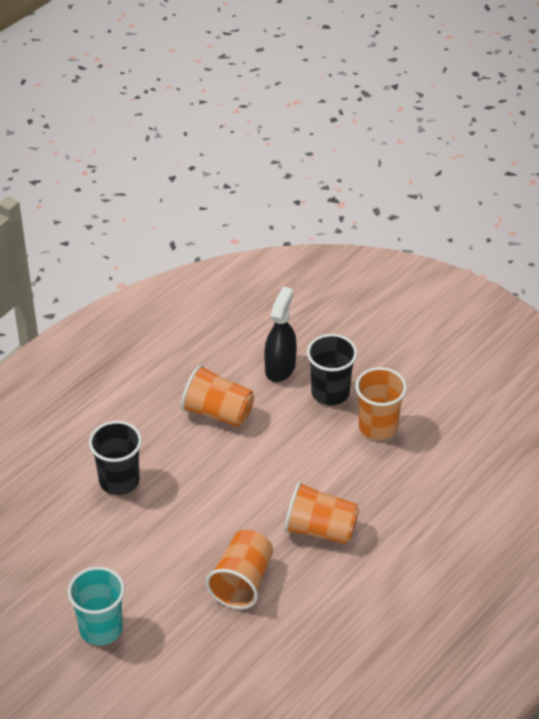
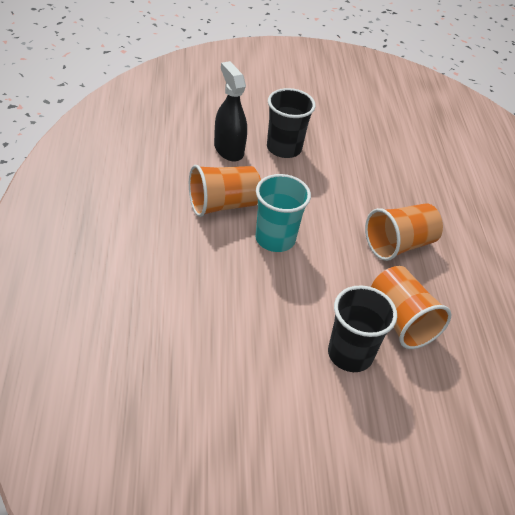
camera: 50 degrees left, 0 degrees up
(101, 629) = (351, 447): turquoise cup -> turquoise cup (275, 239)
(119, 481) = (210, 305): black cup -> black cup (350, 354)
(378, 426) = (342, 153): orange cup -> none

